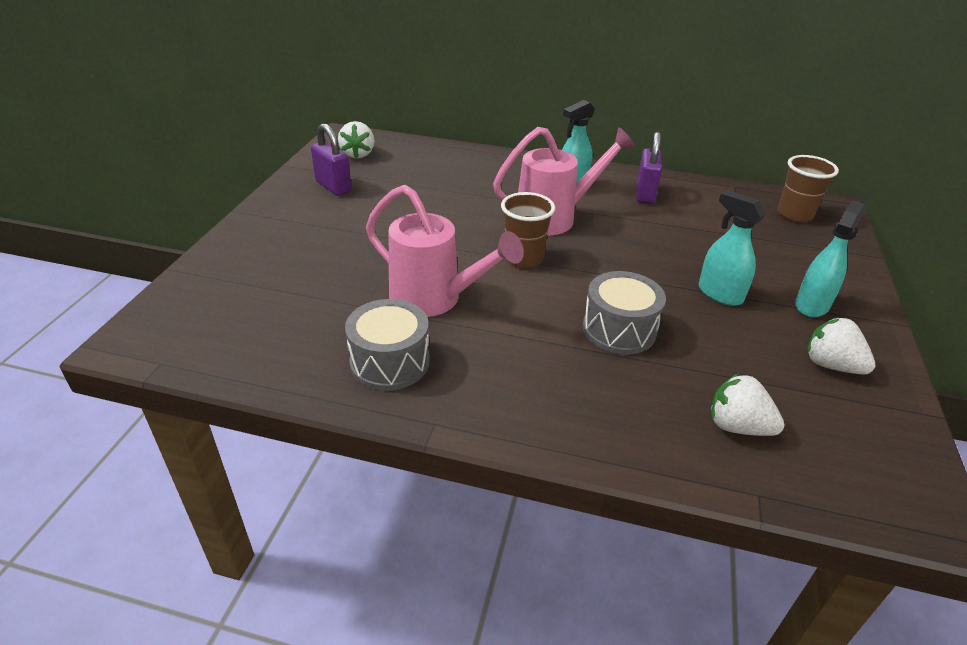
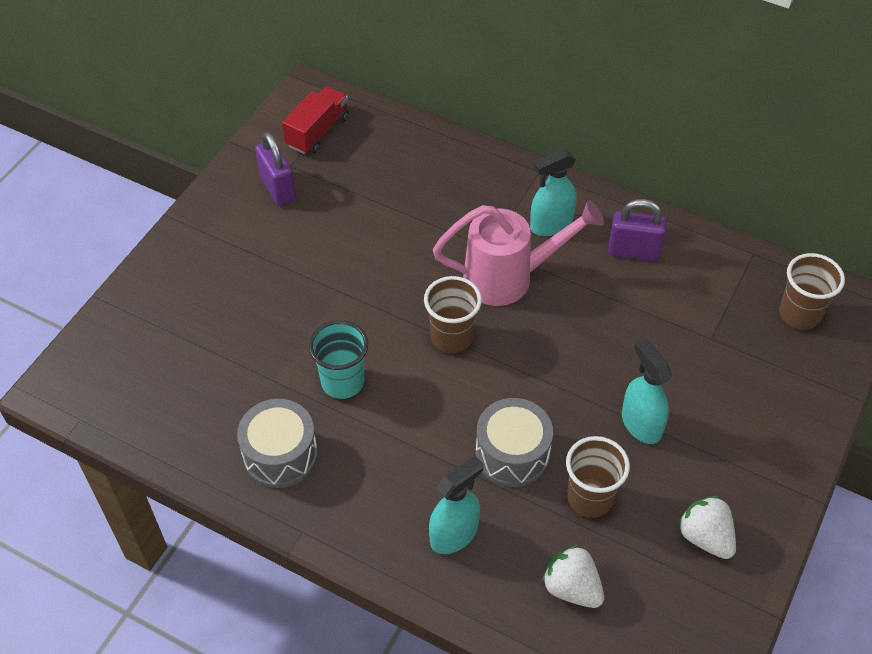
camera: 15 degrees right, 15 degrees up
(358, 154) = (317, 132): white strawberry -> red truck
(434, 299) = (342, 382): pink watering can -> turquoise cup
(645, 194) = (633, 251): purple padlock -> purple padlock turned 75 degrees clockwise
(709, 352) = (590, 498): none -> brown cup
(812, 305) = (733, 457): turquoise spray bottle -> turquoise spray bottle (454, 534)

